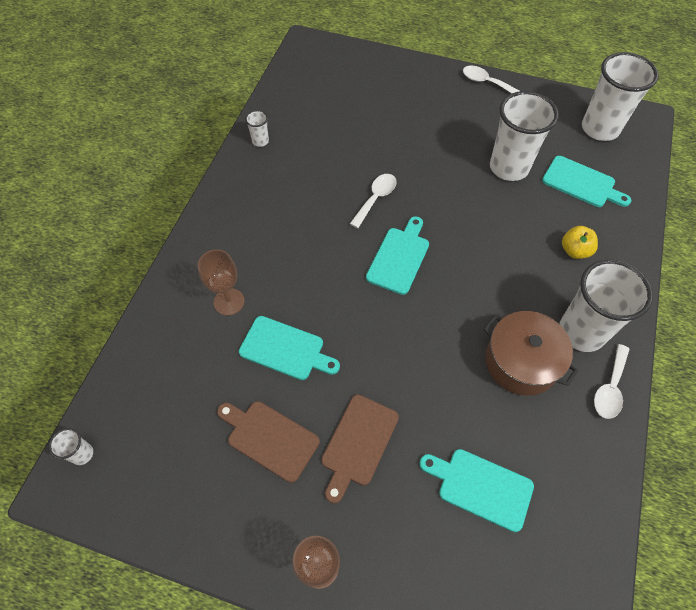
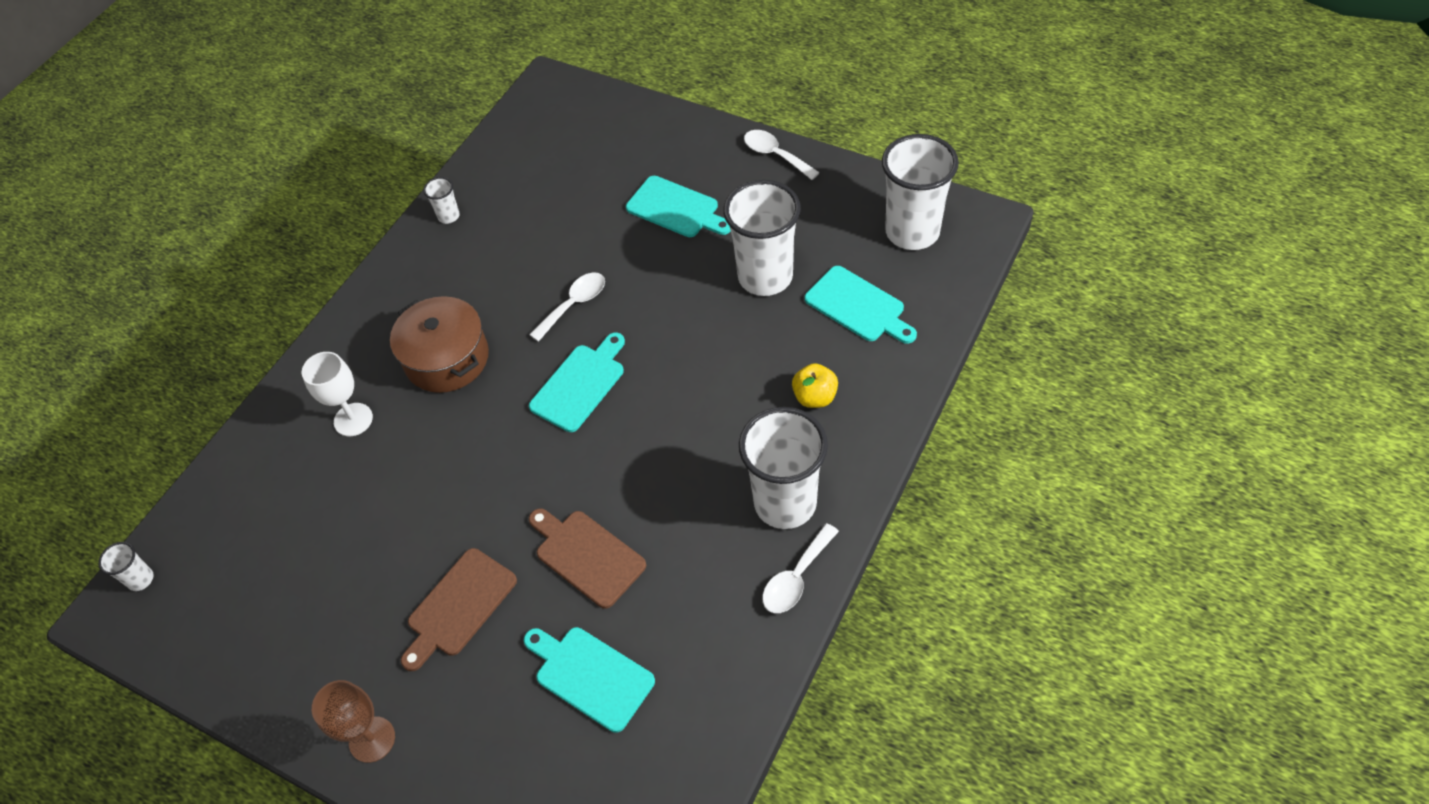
camera: 15 degrees right, 5 degrees down
(229, 302) = (353, 419): brown goblet -> white goblet
(269, 438) = (356, 588): brown cutting board -> brown cutting board (587, 556)
(285, 349) = (405, 485): turquoise cutting board -> turquoise cutting board (676, 209)
(521, 362) = (693, 532): brown pot -> brown pot (447, 358)

